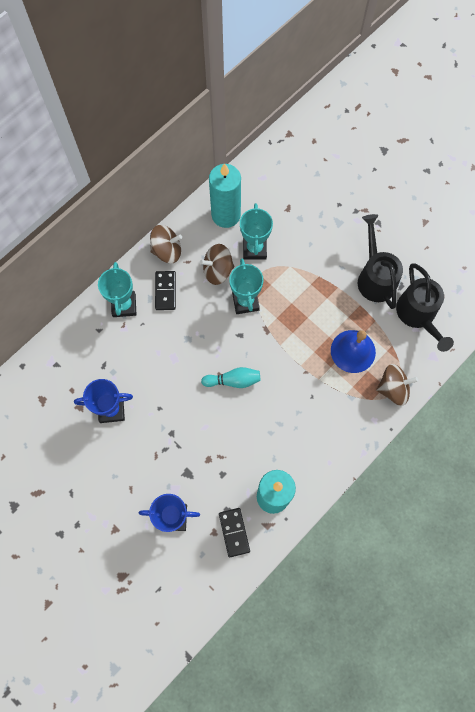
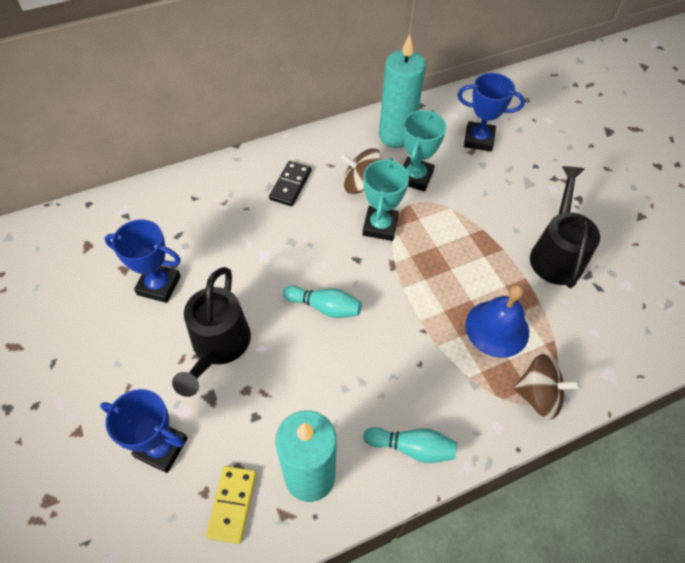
camera: 20 degrees right, 15 degrees down
(124, 305) = (236, 183): turquoise trophy -> none
(167, 251) = (313, 148): brown spinning top -> none
(234, 532) = (232, 504): black domino -> yellow domino
(289, 195) = (478, 139): none -> blue trophy
(327, 454) = (412, 447): none -> turquoise bowling pin
(418, 315) = (602, 317): black watering can -> black watering can (218, 347)

